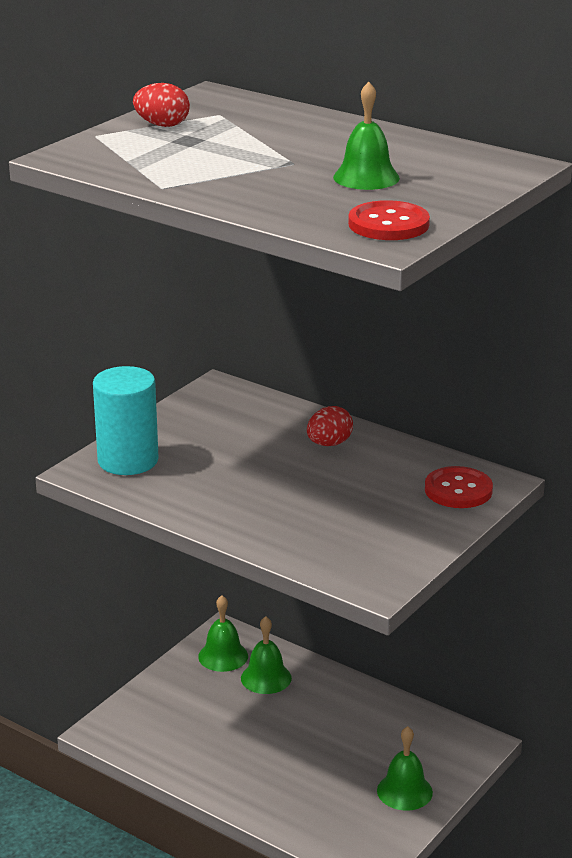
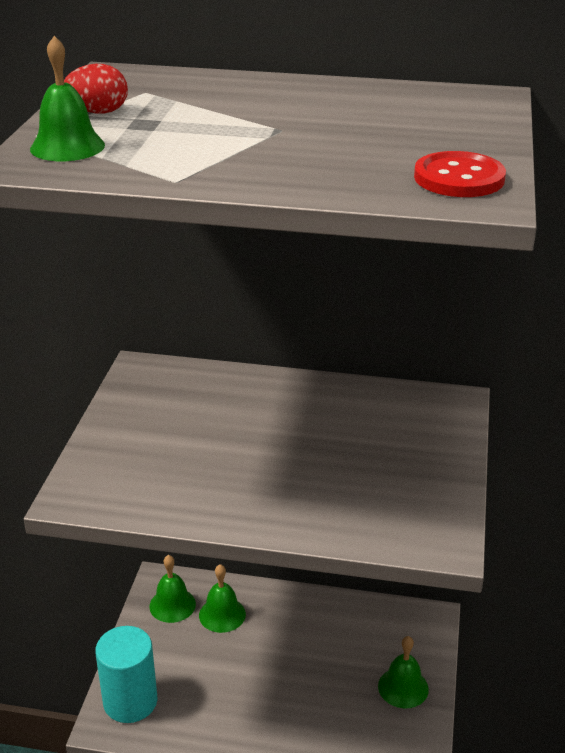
camera: 25 degrees left, 5 degrees up
(128, 460) = (108, 472): turquoise cylinder -> turquoise cylinder (130, 701)
(329, 444) = (285, 401): red egg -> none
(366, 177) = (371, 132): green bell -> green bell (67, 147)
(458, 490) = (431, 418): red button -> none

